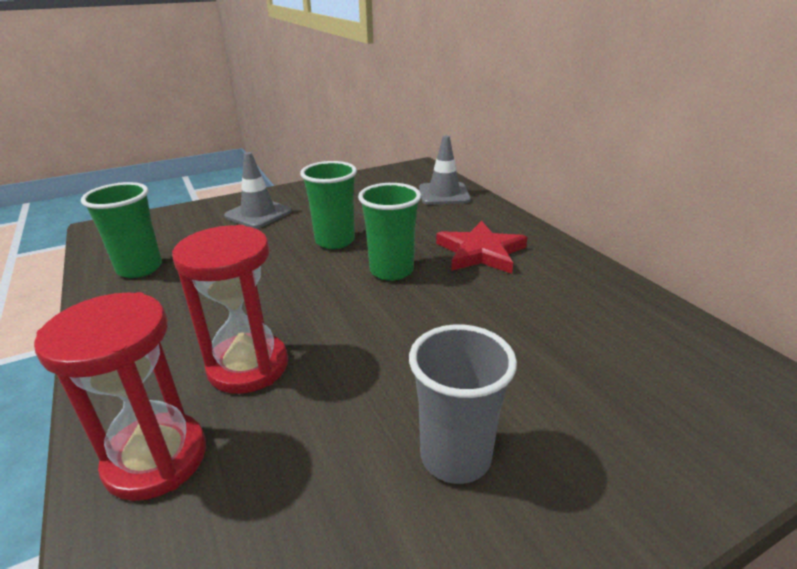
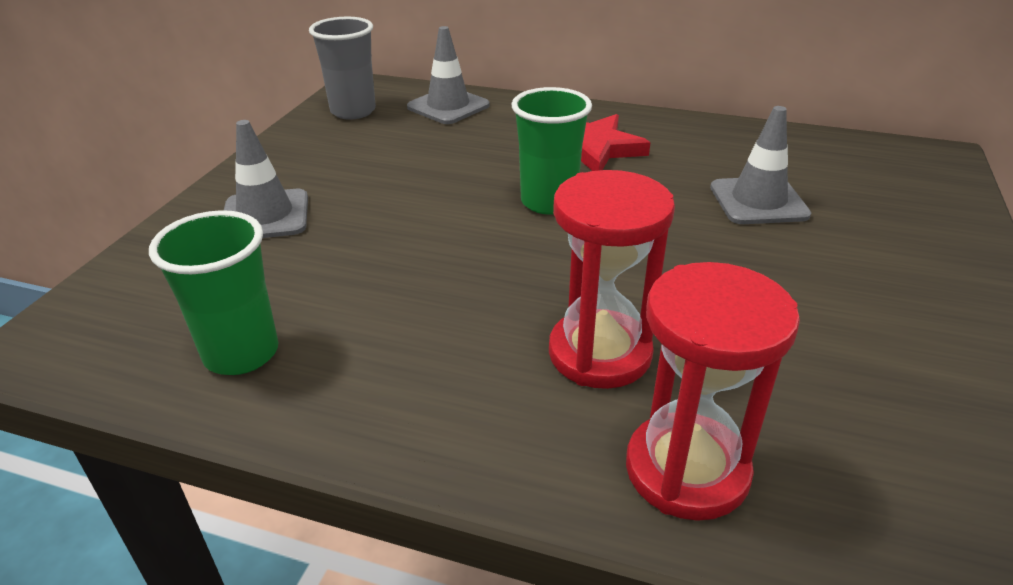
camera: 45 degrees left, 5 degrees up
(335, 241) = (432, 202): green cup -> none
(455, 457) = (855, 304): grey cup -> grey cup (353, 111)
(532, 343) = (758, 201): none -> grey traffic cone

